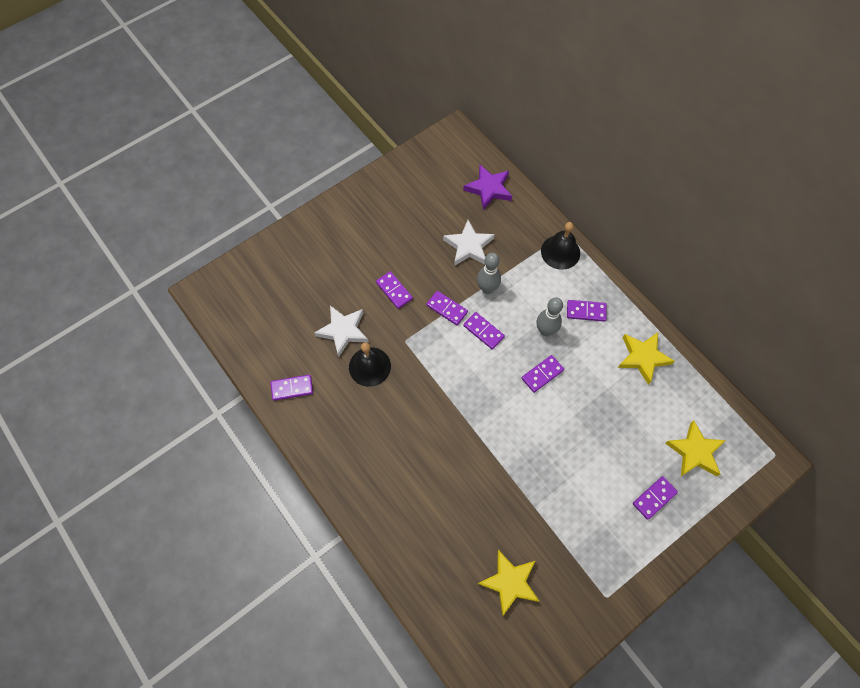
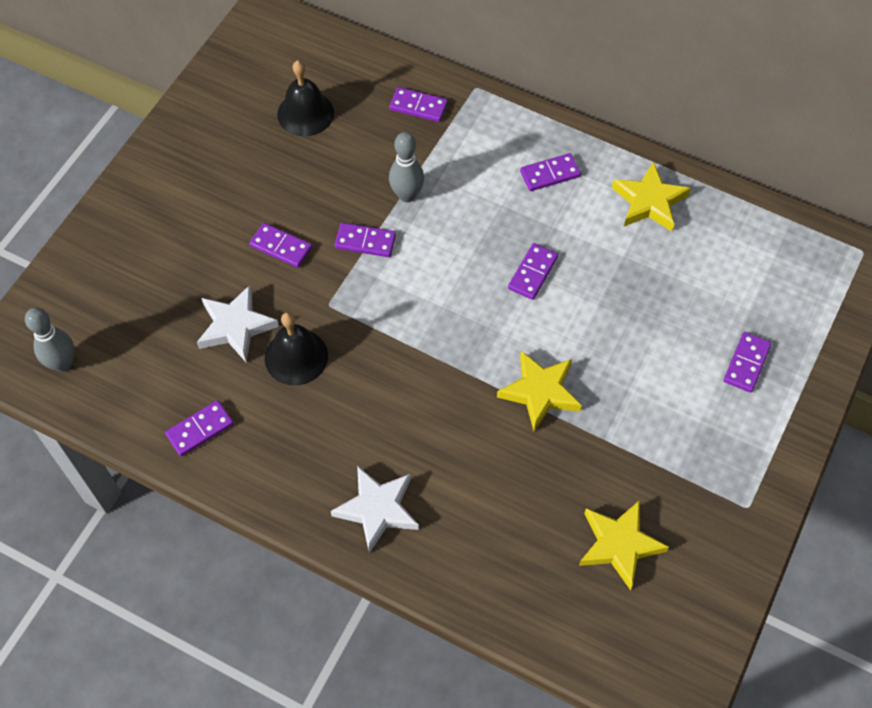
camera: 25 degrees left, 5 degrees down
(468, 246) = (355, 152): white star -> white star (377, 509)
(483, 331) = (429, 250): purple domino -> purple domino (418, 106)
(489, 189) = (346, 70): purple star -> none
(545, 330) = (510, 218): grey bowling pin -> grey bowling pin (63, 363)
(560, 252) = (480, 113): black bell -> black bell (305, 113)
(694, 452) = (767, 288): yellow star -> yellow star (540, 392)

